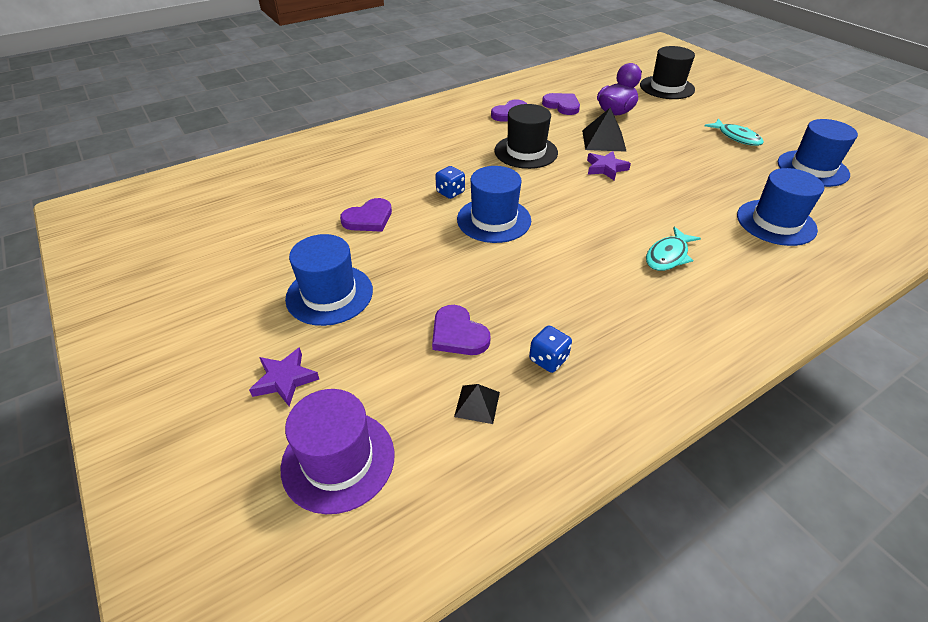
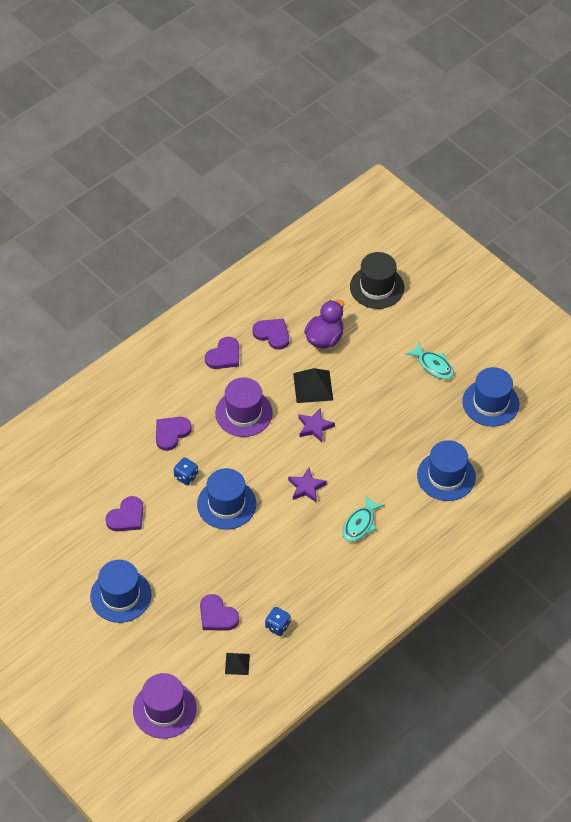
camera: 10 degrees left, 10 degrees up
(285, 379) = (115, 665): purple star -> purple star (306, 487)
(443, 159) = (171, 433): none -> purple heart
(526, 152) = (243, 413): black hat -> purple hat

